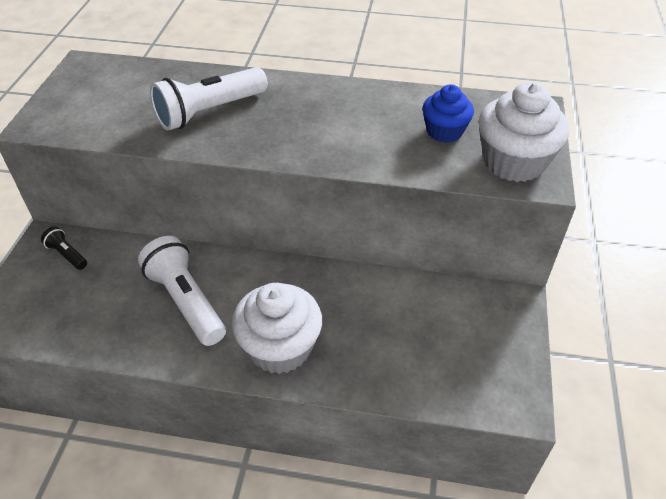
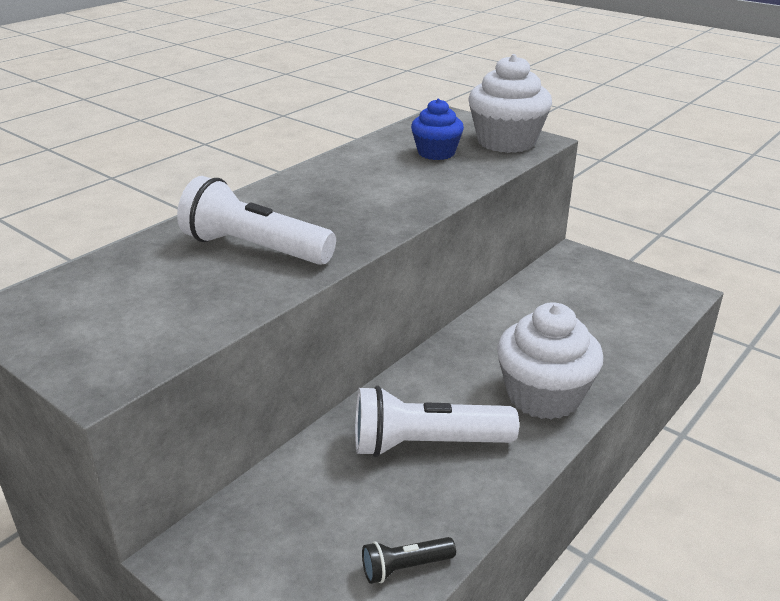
camera: 60 degrees left, 15 degrees down
(67, 254) = (243, 536): black flashlight -> black flashlight (405, 567)
(209, 112) = (254, 248): white flashlight -> white flashlight turned 120 degrees clockwise

